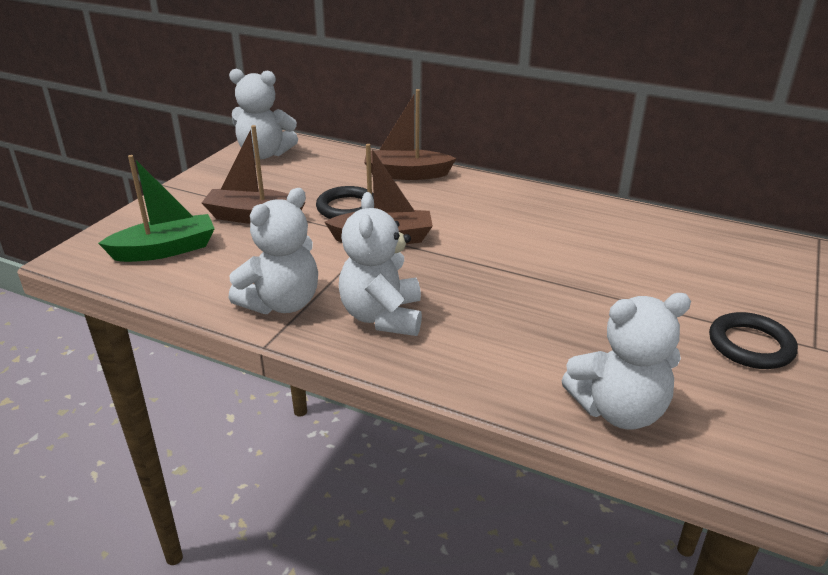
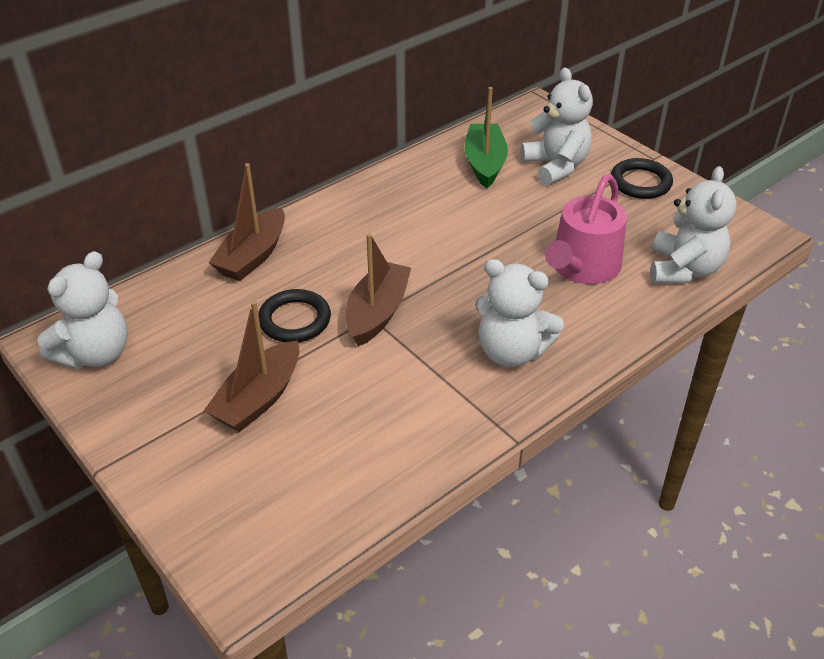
camera: 65 degrees left, 10 degrees up
(165, 250) = (284, 490): green boat -> green boat (485, 163)
(282, 303) = (453, 414): white teddy bear -> white teddy bear (556, 166)
(548, 333) = (582, 267): none -> pink watering can

